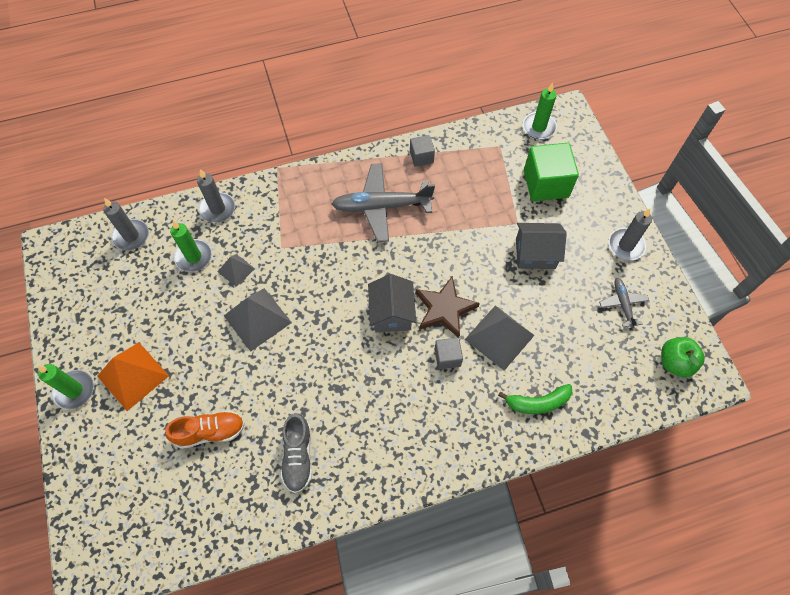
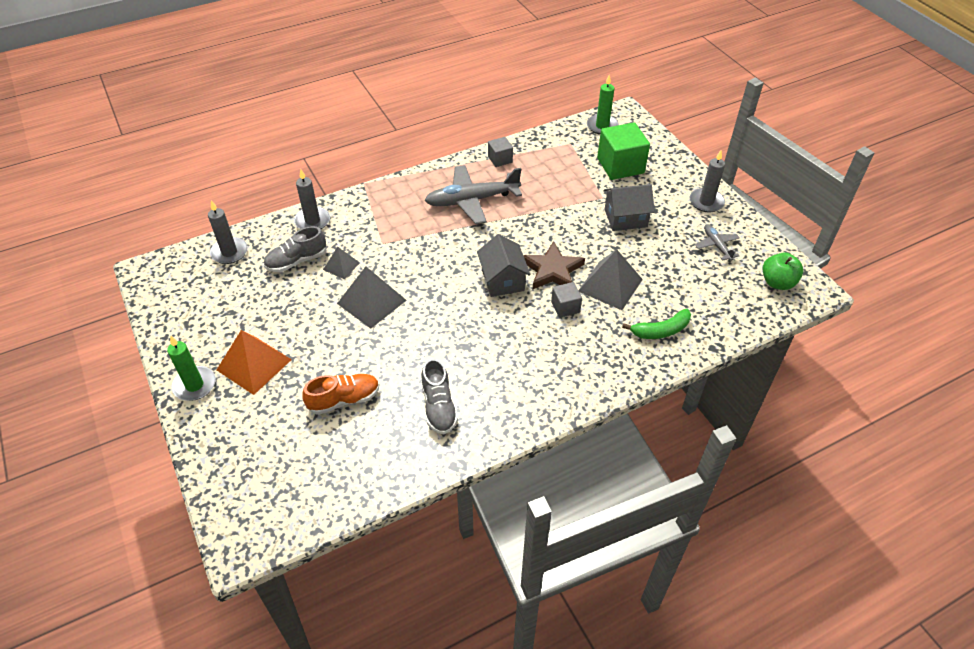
camera: 10 degrees left, 15 degrees down
(194, 257) = (296, 261): green candle -> grey shoe

